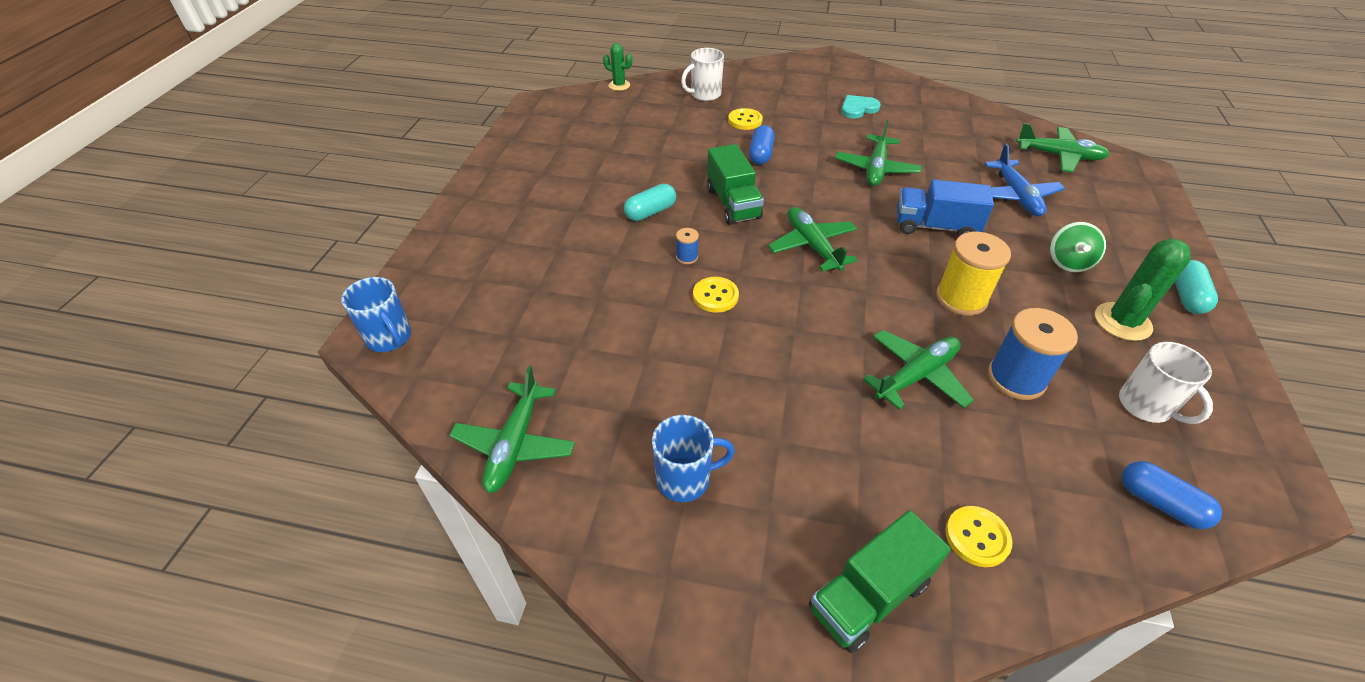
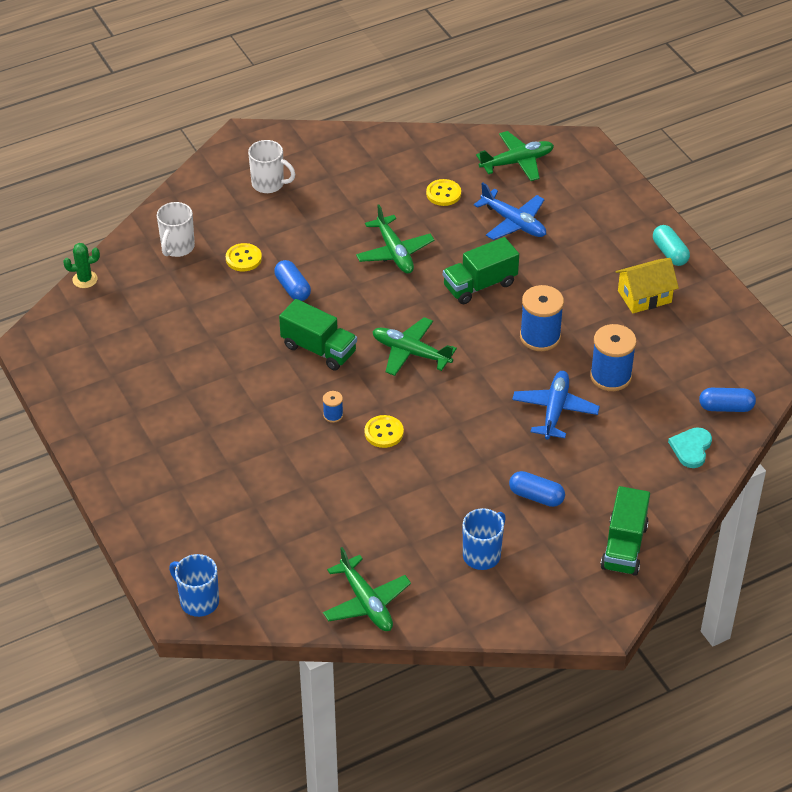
camera: 40 degrees left, 0 degrees up
(389, 338) = (198, 601): blue mug -> blue mug turned 150 degrees counterclockwise
(650, 212) = (265, 394): turquoise capsule -> none
(810, 454) = (536, 496): none -> blue capsule
(858, 108) = (325, 192): turquoise heart -> turquoise heart (691, 448)
(916, 375) = (555, 410): green plane -> blue plane
(935, 227) = (480, 285): blue truck -> green truck
(961, 298) = (540, 337): yellow spool -> blue spool
(977, 537) = (653, 484): yellow button -> yellow button (443, 194)
(1068, 262) = (585, 266): green spinning top -> none
(1122, 322) = (644, 296): green cactus -> yellow house
(1146, 406) = (688, 351): white mug -> white mug (269, 184)

